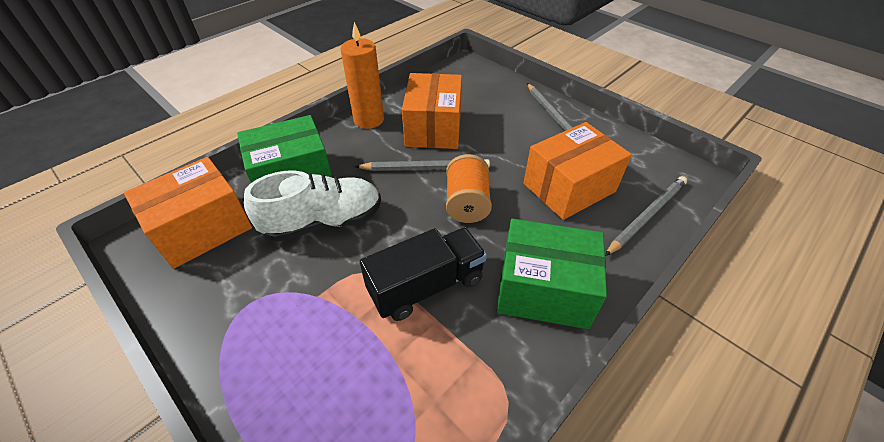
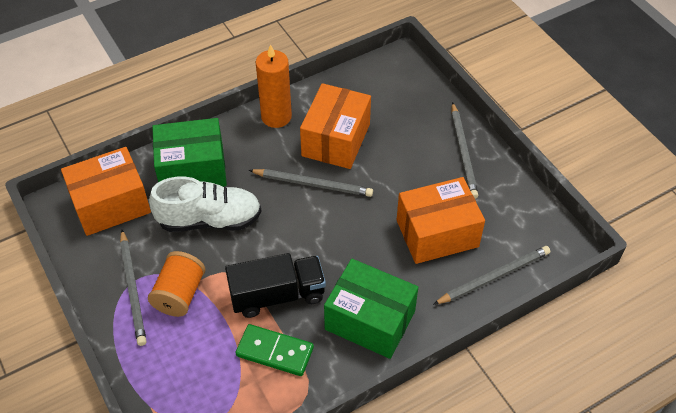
camera: 15 degrees right, 5 degrees up
(242, 319) = (133, 289): none -> grey pencil
(446, 356) = (274, 352): none -> green domino
(467, 203) = (337, 229): orange spool -> orange spool (180, 294)

